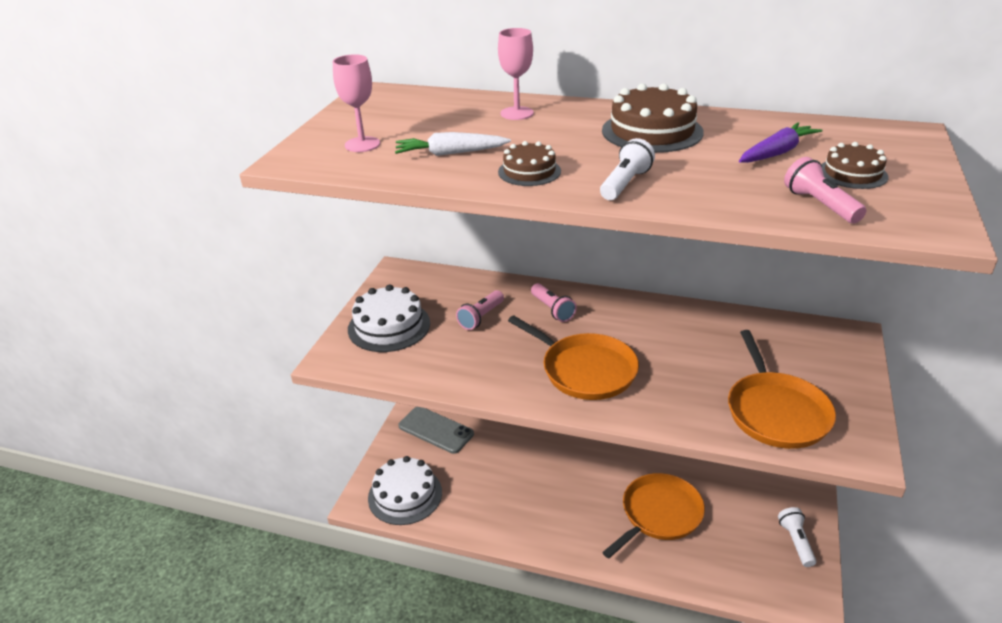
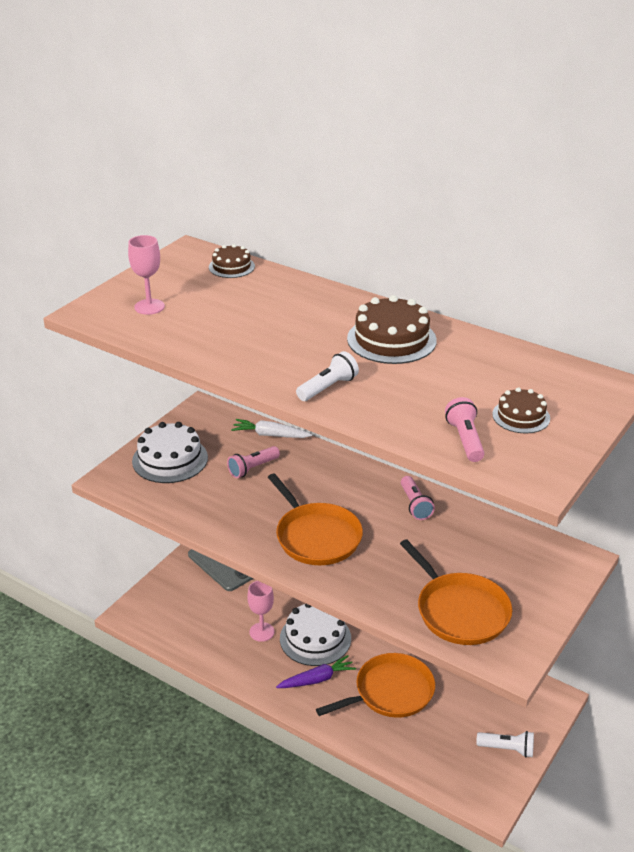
camera: 15 degrees right, 0 degrees up
(405, 495) = (168, 617): white cake -> white cake (315, 638)
(450, 153) = (212, 330): white carrot -> white carrot (270, 435)
(517, 113) = (293, 298): pink goblet -> pink goblet (262, 632)
(529, 171) = (262, 360): brown cake -> brown cake (231, 267)
(552, 310) = (319, 475): pink flashlight -> pink flashlight (415, 505)
(775, 411) = (459, 611): orange pan -> orange pan turned 45 degrees counterclockwise
(777, 152) = (478, 383): purple carrot -> purple carrot (317, 679)
(796, 542) = (507, 749): white flashlight -> white flashlight turned 90 degrees clockwise

